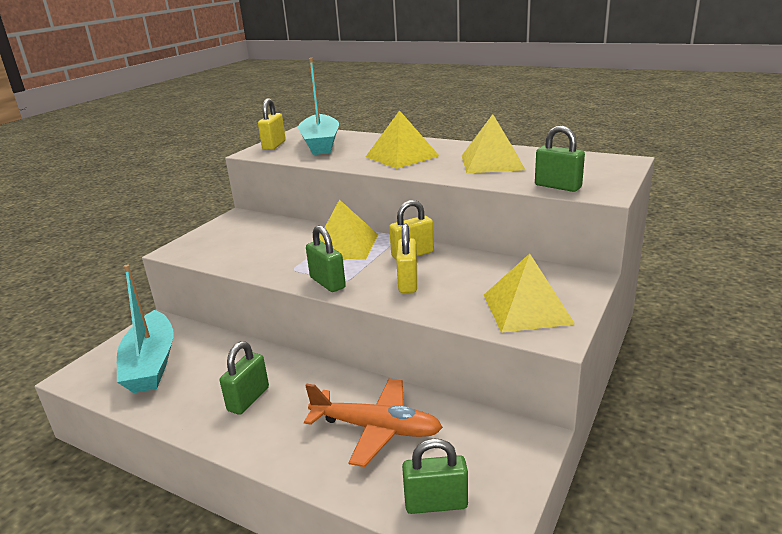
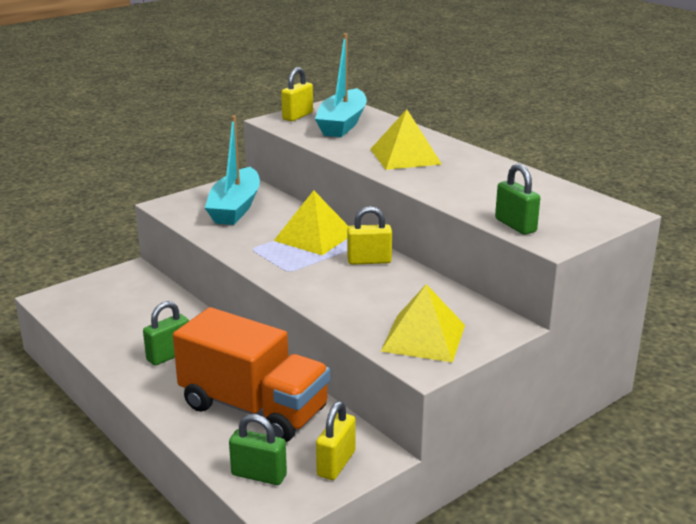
camera: 20 degrees right, 0 degrees up
(151, 363) = (110, 304): turquoise boat -> turquoise boat (235, 207)
(327, 283) = (271, 268): green padlock -> none
(375, 428) = (254, 408): orange plane -> orange truck
(408, 282) = (341, 286): yellow padlock -> yellow padlock (336, 464)
(492, 162) = (484, 183): yellow pyramid -> none

